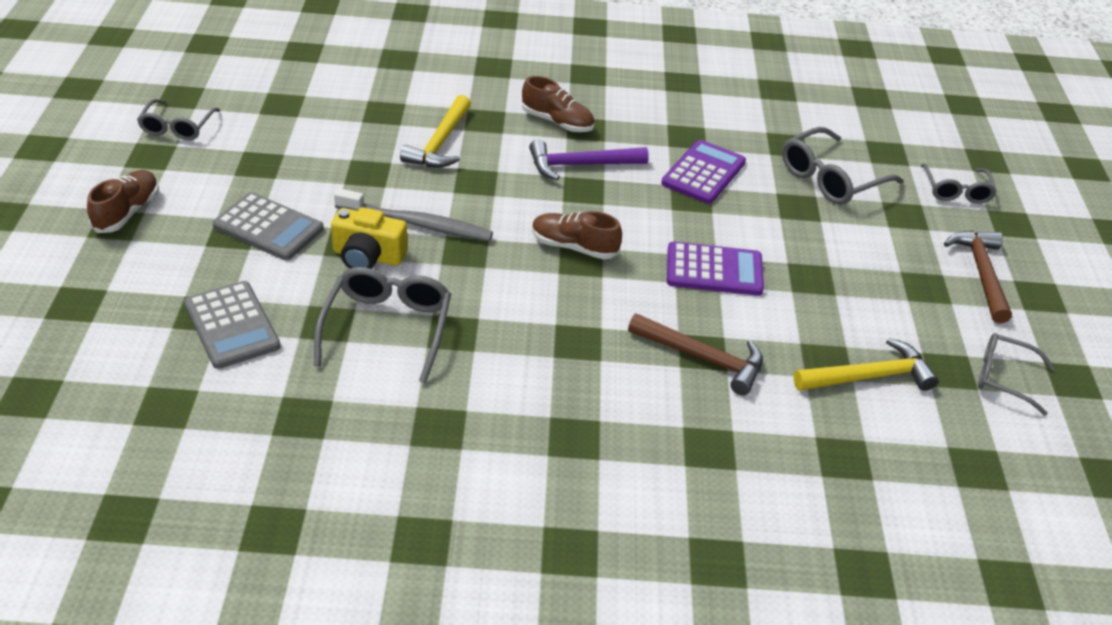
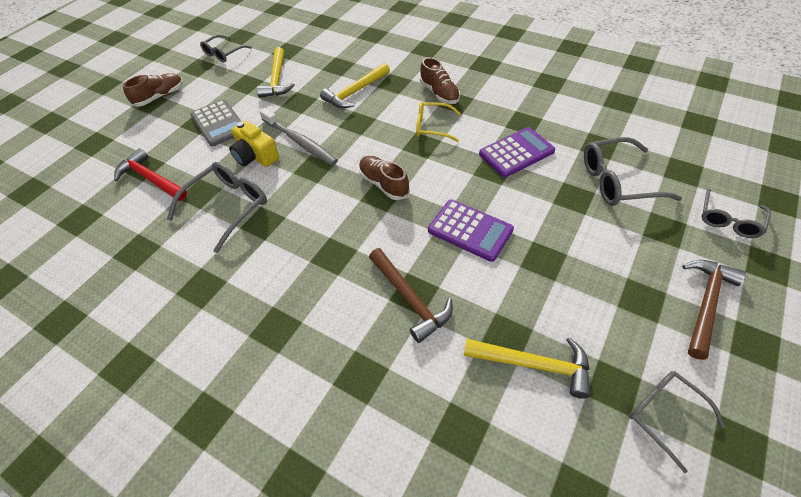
camera: 35 degrees right, 10 degrees up
(232, 325) = (151, 179): grey calculator -> red hammer
(305, 148) = (277, 79): none -> yellow hammer
(580, 165) = (432, 127): purple hammer -> yellow glasses

